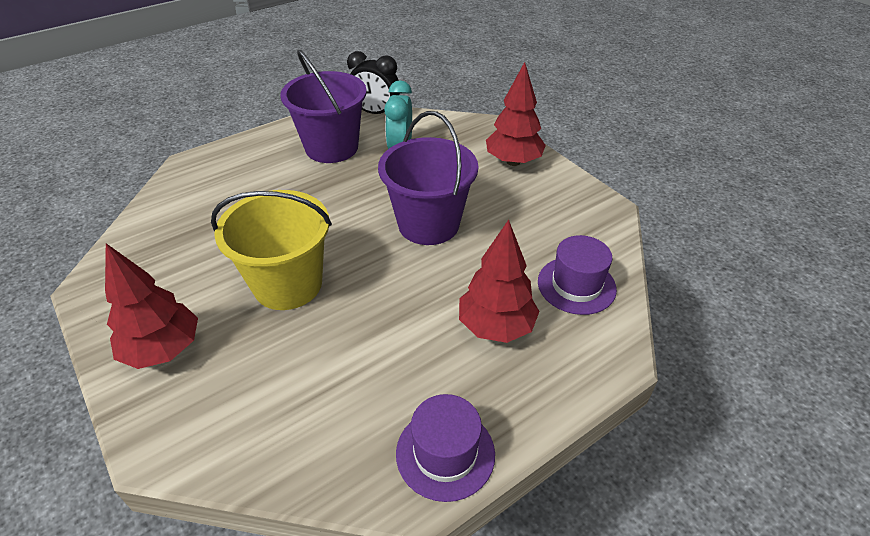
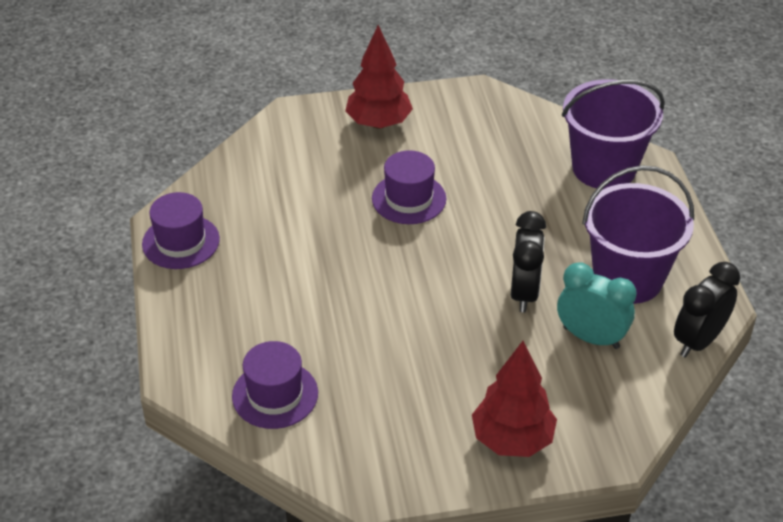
camera: 115 degrees right, 0 degrees up
(288, 284) = (409, 199): yellow bucket -> purple hat
(374, 188) = (524, 293): none -> black clock
(428, 224) = (435, 316): purple bucket -> purple bucket (604, 168)
(496, 327) = (268, 313): red tree -> none

